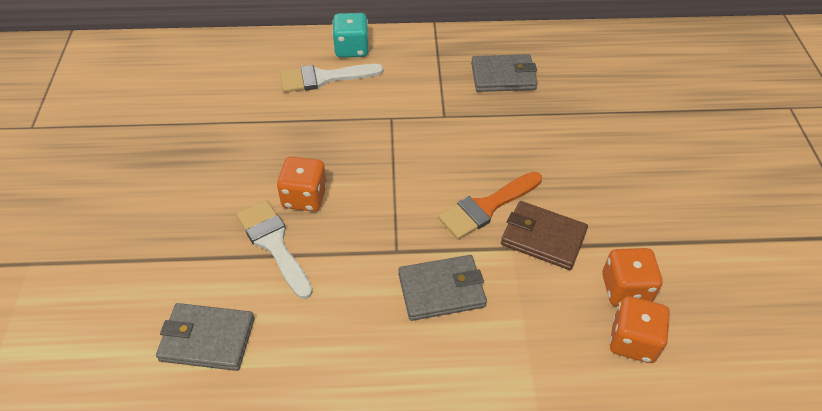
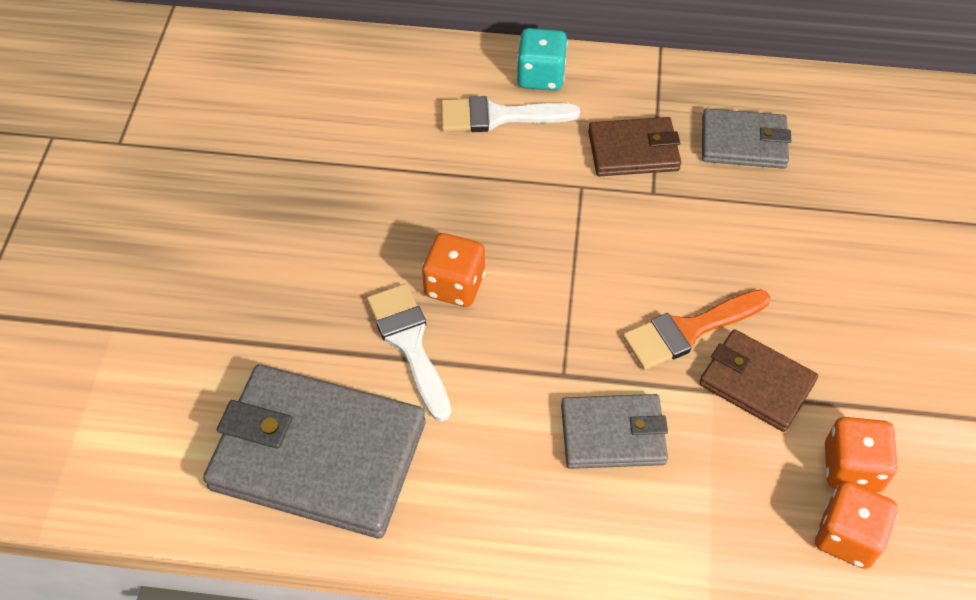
camera: 10 degrees right, 5 degrees up
(207, 339) = (318, 455): grey wallet -> grey wallet, size x1.84
(425, 90) = (633, 151): none -> brown wallet

